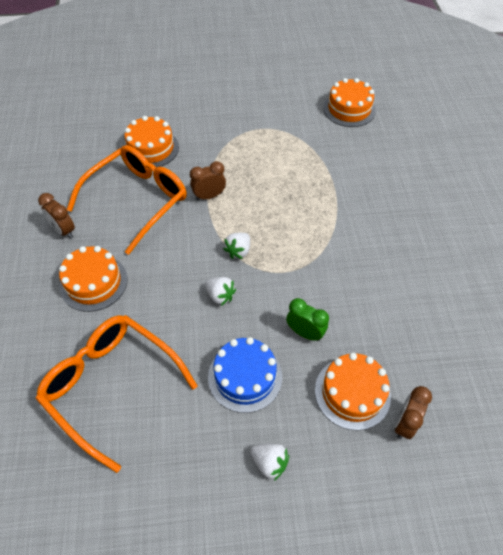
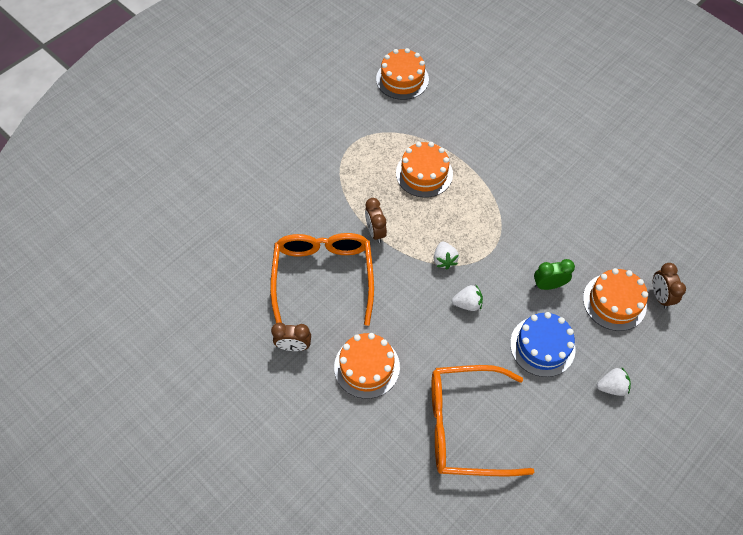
camera: 40 degrees left, 5 degrees up
(151, 148) = (282, 224): orange cake -> orange cake (424, 173)
(209, 196) = (375, 232): brown clock -> brown clock turned 45 degrees counterclockwise

